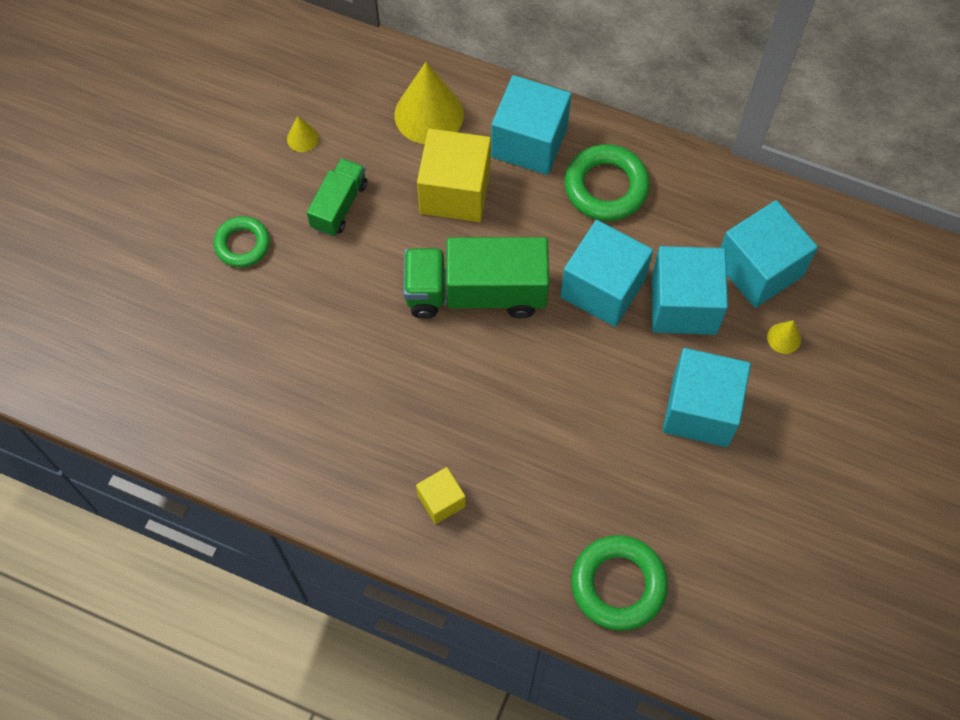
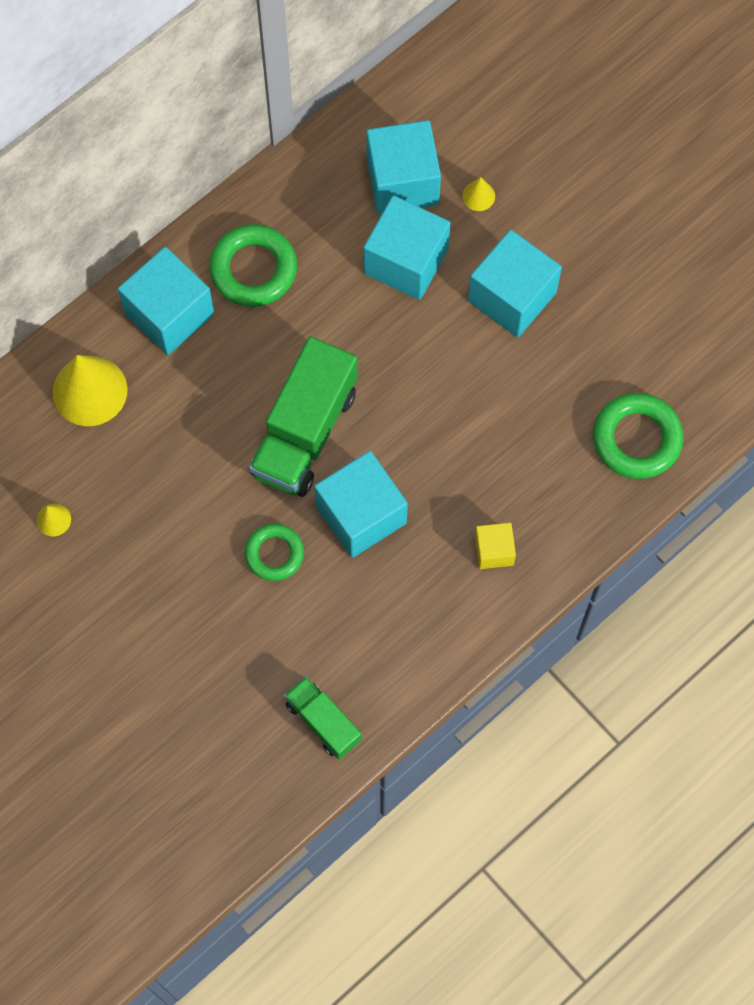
camera: 65 degrees left, 5 degrees up
(242, 244) = (145, 623): green ring -> green ring (274, 554)
(339, 205) = (148, 516): green truck -> green truck (323, 722)
(455, 191) = (188, 404): yellow cube -> none
(603, 288) = (355, 321): turquoise cube -> turquoise cube (361, 514)

